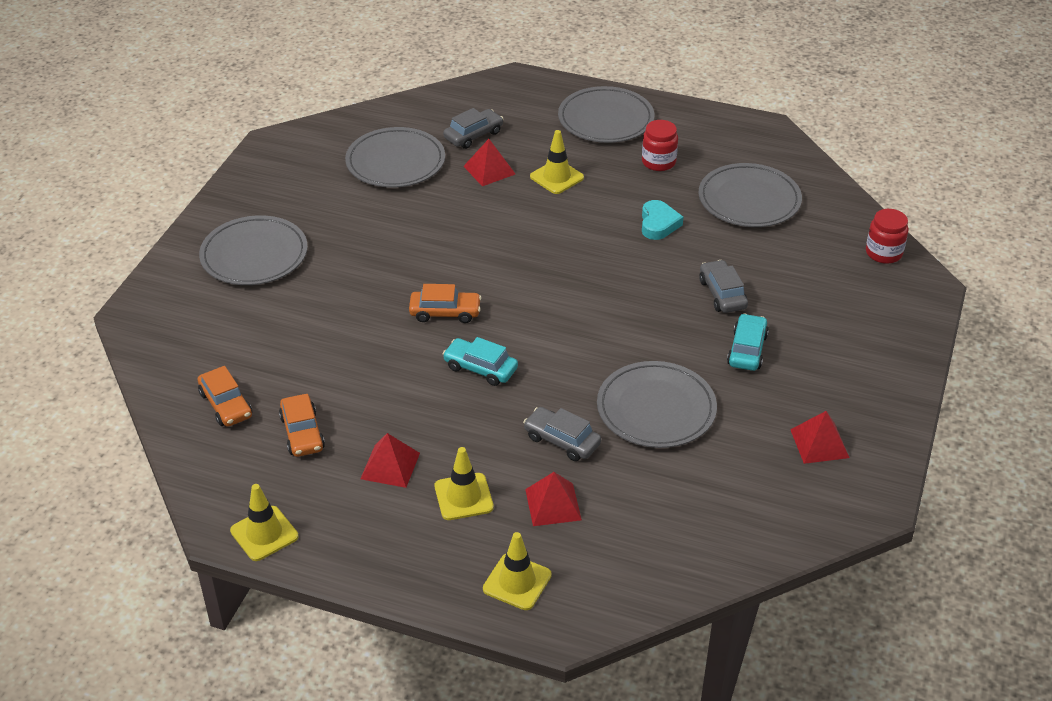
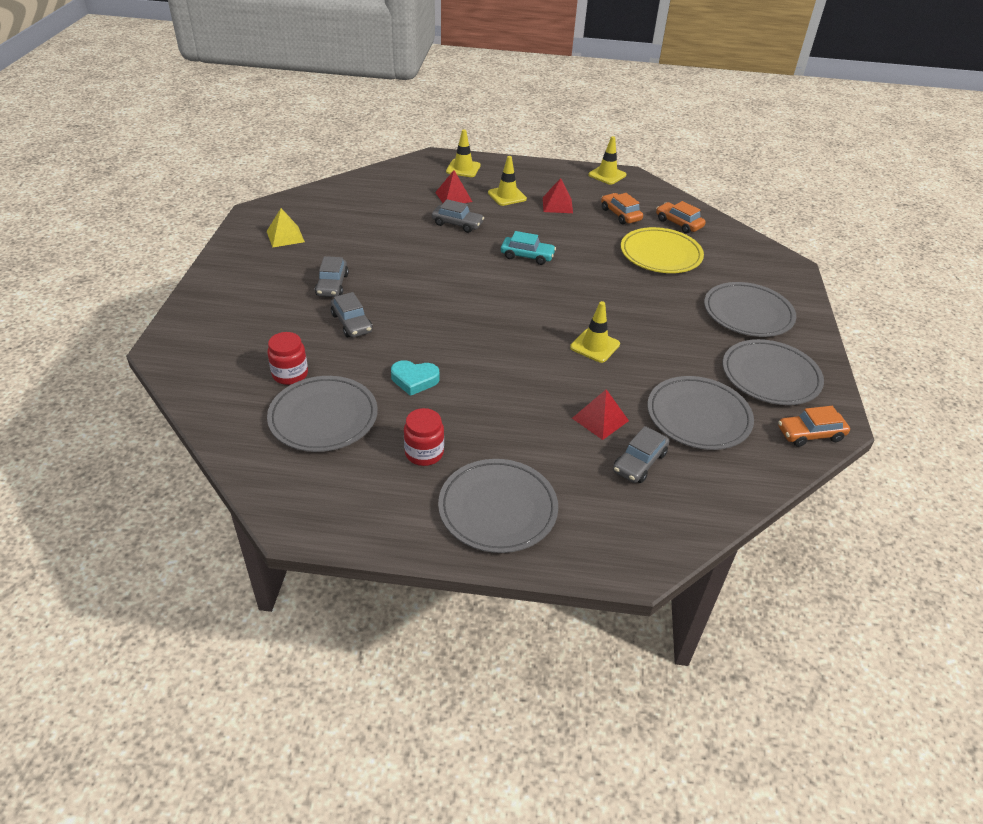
camera: 165 degrees right, 0 degrees up
(295, 351) = (660, 254): none -> yellow plate
(445, 312) = (571, 287): orange car -> orange car (810, 434)
(557, 177) = (528, 419): yellow traffic cone -> yellow traffic cone (595, 346)
(656, 409) = (398, 244): grey plate -> grey plate (770, 376)
(658, 224) = (414, 380): turquoise heart -> turquoise heart turned 75 degrees counterclockwise
(747, 350) = (332, 285): turquoise car -> grey car
(819, 443) = (285, 236): red pyramid -> yellow pyramid
(883, 253) = (195, 375): red jar -> red jar (290, 374)

